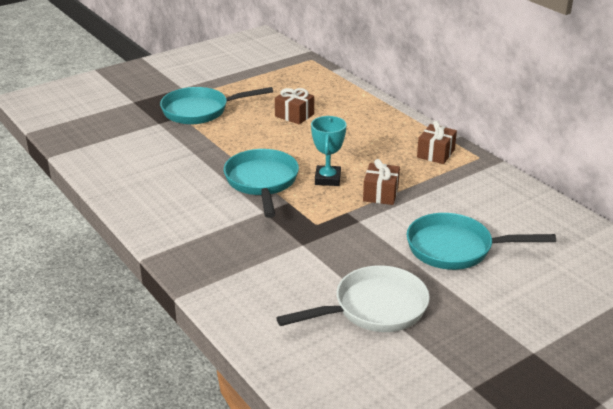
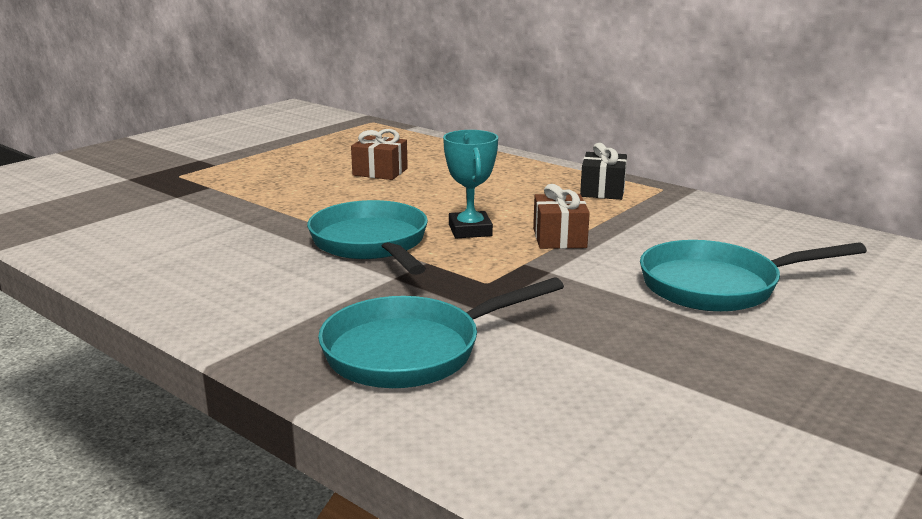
camera: 15 degrees left, 10 degrees down
(200, 111) = (237, 179): turquoise pan -> turquoise pan (412, 351)
(374, 308) = (657, 379): white pan -> none
(435, 153) = (602, 190): brown gift -> black gift

